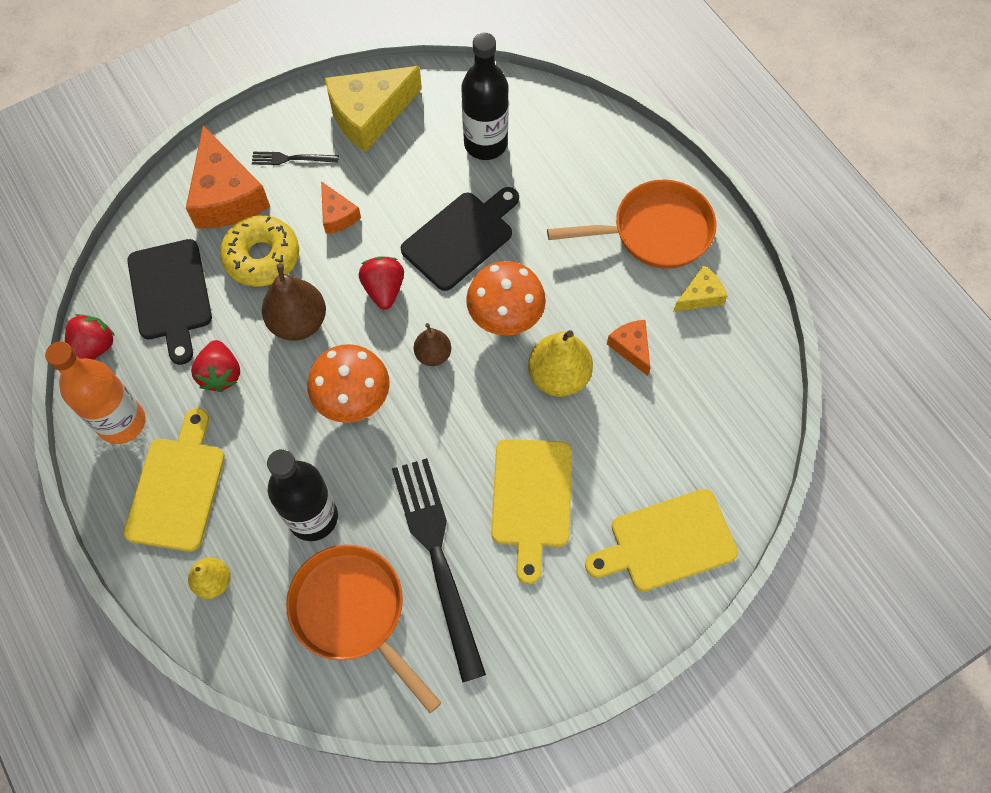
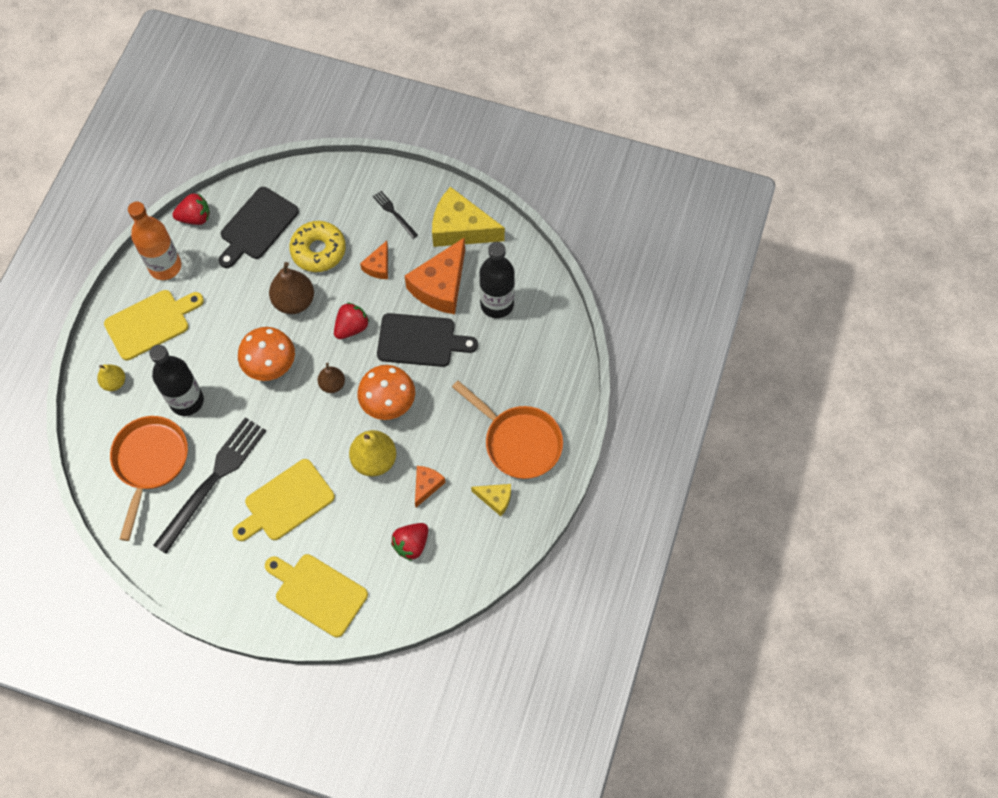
camera: 50 degrees right, 0 degrees up
(221, 374) = (231, 289): red strawberry -> red strawberry (411, 544)
(226, 196) = (341, 201): orange cheese -> orange cheese (440, 286)

